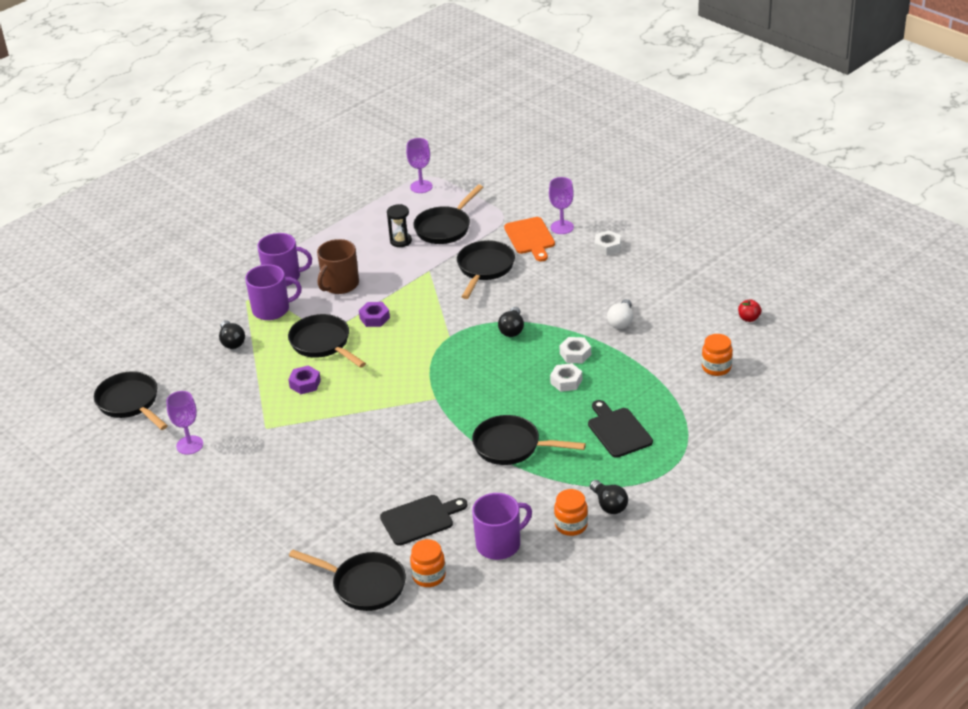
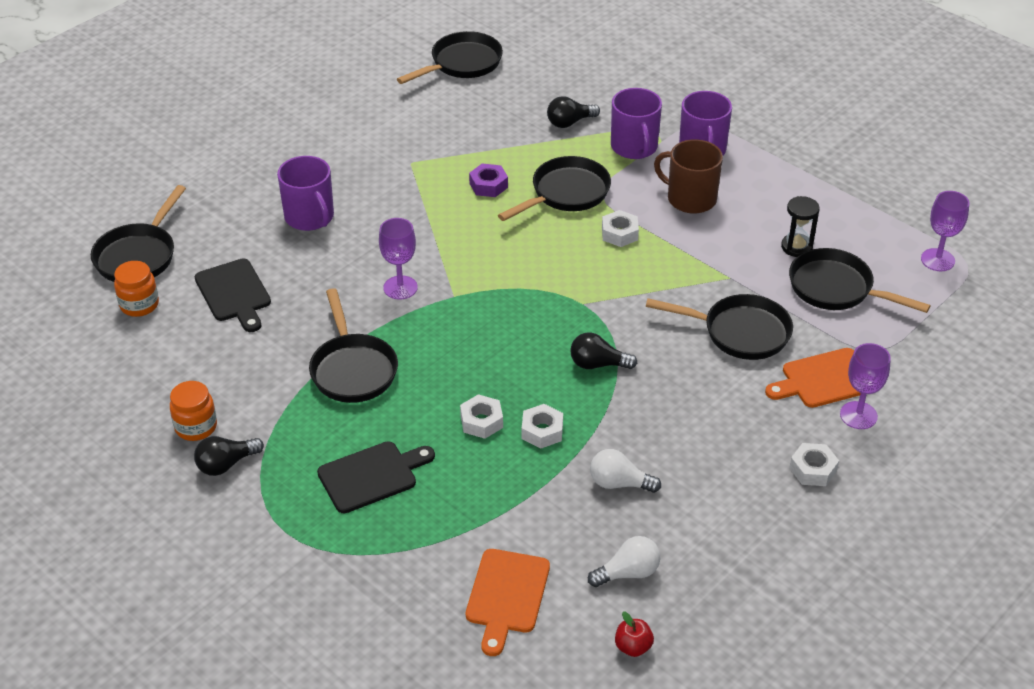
camera: 85 degrees right, 5 degrees up
(189, 445) = (387, 111): purple goblet -> purple goblet (400, 287)
(374, 318) = (619, 233): purple nut -> white nut
(499, 544) = (178, 362): purple mug -> purple mug (310, 217)
(512, 446) = (352, 369): black pan -> black pan turned 150 degrees clockwise
(694, 319) = (628, 573): none -> white light bulb
(716, 367) = (506, 596): orange jar -> orange cutting board

